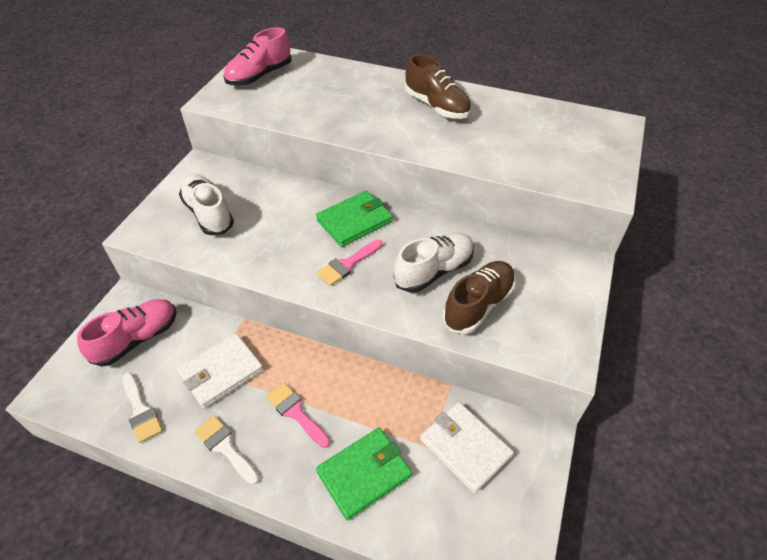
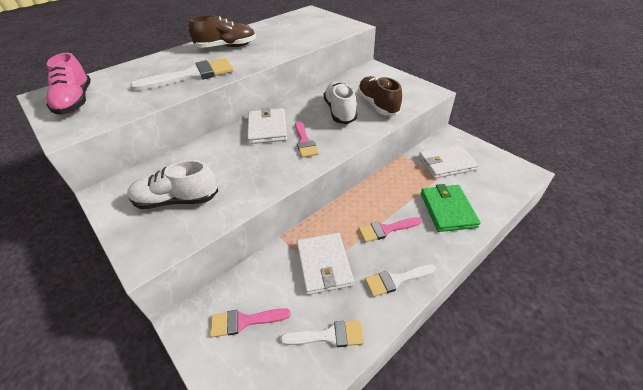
camera: 60 degrees left, 5 degrees down
(137, 339) = (244, 321): pink shoe -> pink brush
(352, 116) = (192, 75): none -> white brush
(354, 221) = (267, 128): green wallet -> white wallet

